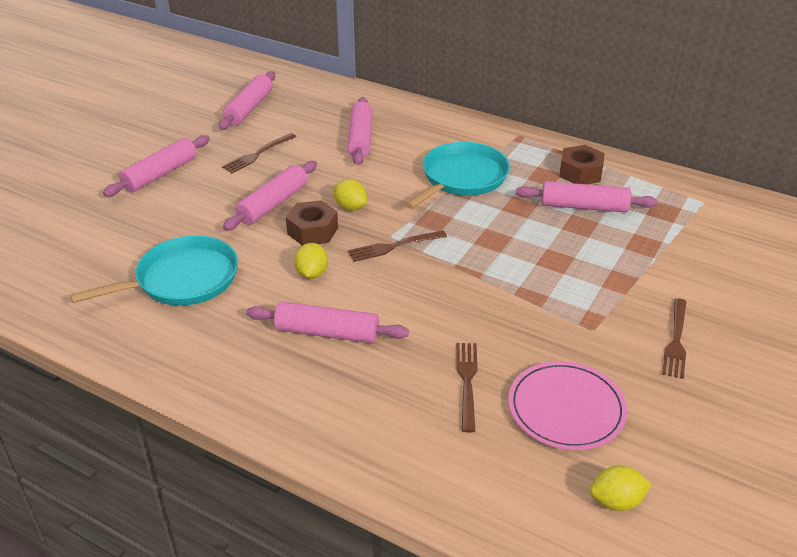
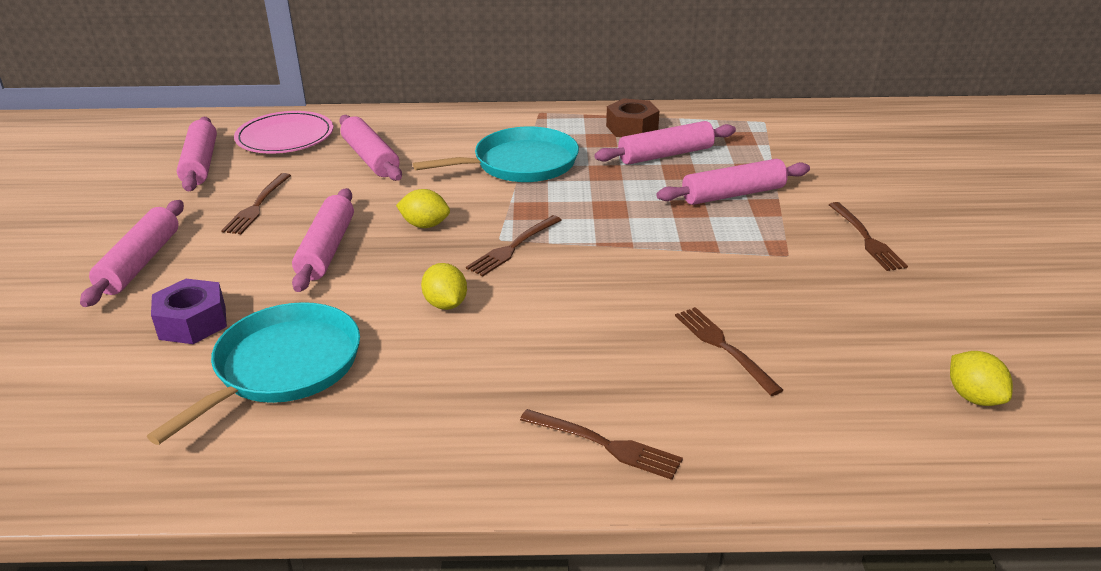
camera: 30 degrees left, 5 degrees down
(157, 228) = (193, 322): none -> purple nut
(312, 231) = (403, 261): brown nut -> none
(321, 415) = (606, 445): none -> brown fork
(327, 332) = (525, 357): pink rolling pin -> pink rolling pin (733, 194)
(462, 178) = (520, 164): turquoise pan -> turquoise pan turned 60 degrees clockwise
(566, 408) = (840, 333): pink plate -> pink plate (285, 137)
(616, 501) = (973, 397): yellow lemon -> yellow lemon turned 75 degrees counterclockwise

